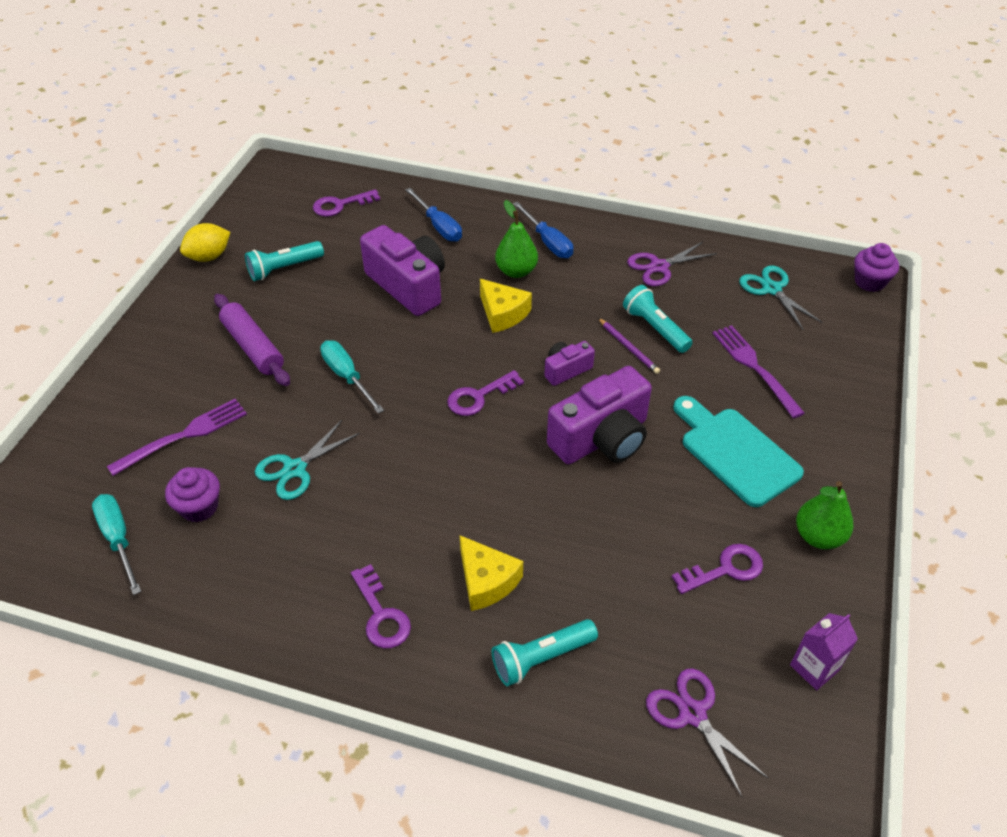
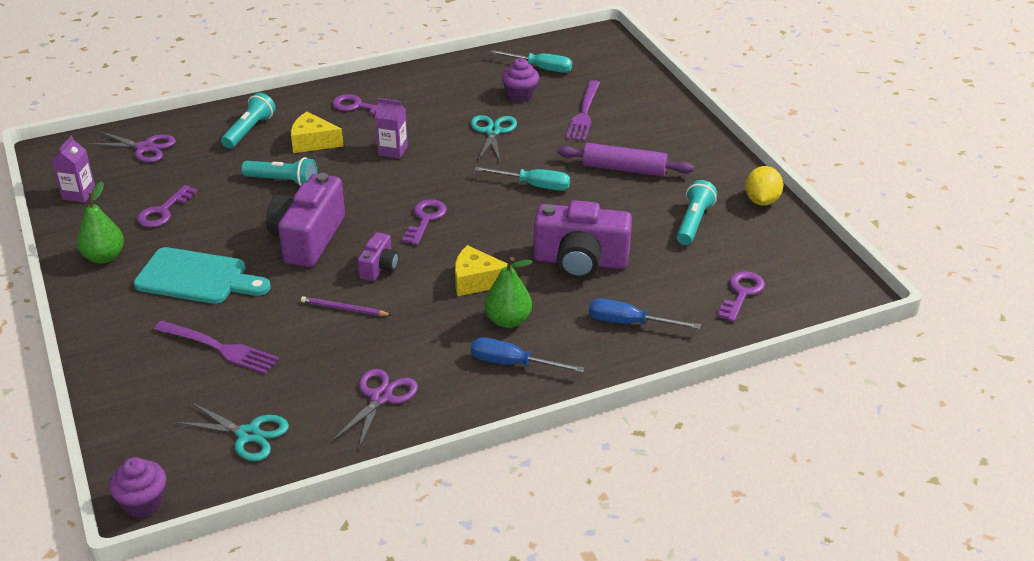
camera: 140 degrees right, 10 degrees down
(418, 507) = (393, 150): none -> purple carton
(655, 328) = (335, 336): turquoise flashlight -> turquoise flashlight (283, 181)

